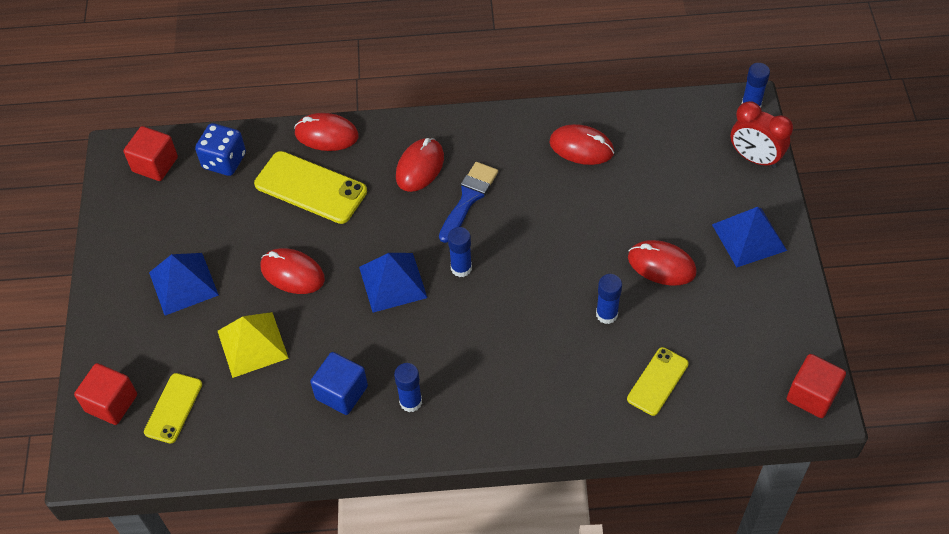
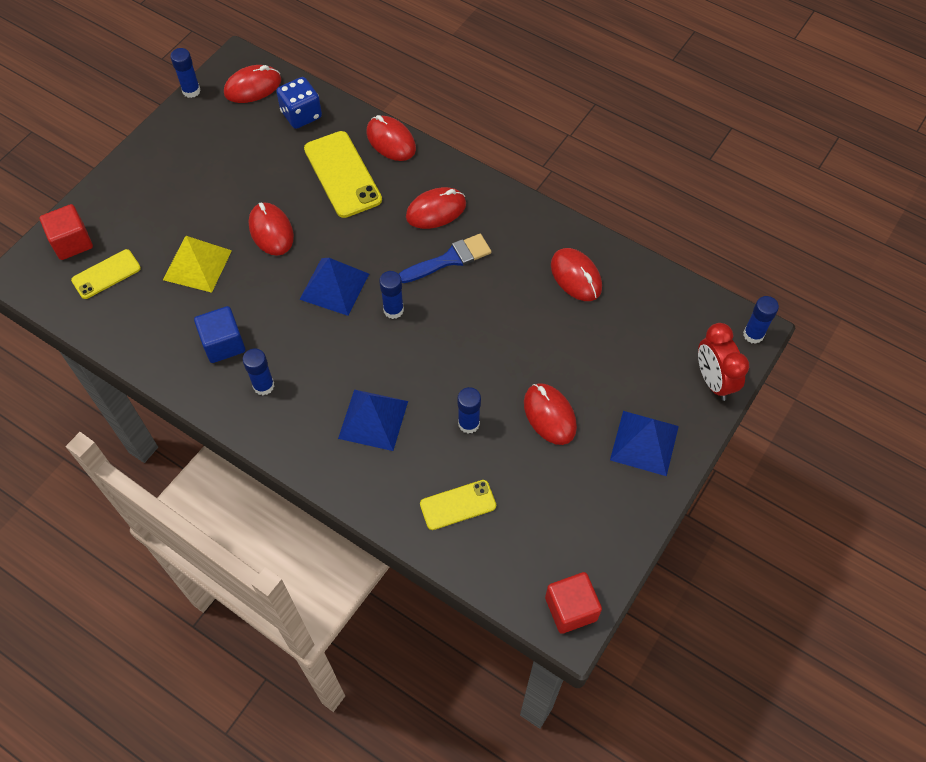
camera: 35 degrees right, 5 degrees up
(98, 202) = (191, 91): none -> blue glue stick
(155, 164) = (253, 87): red cube -> red mouse
(183, 283) = (193, 188): blue pyramid -> blue pyramid (373, 419)

